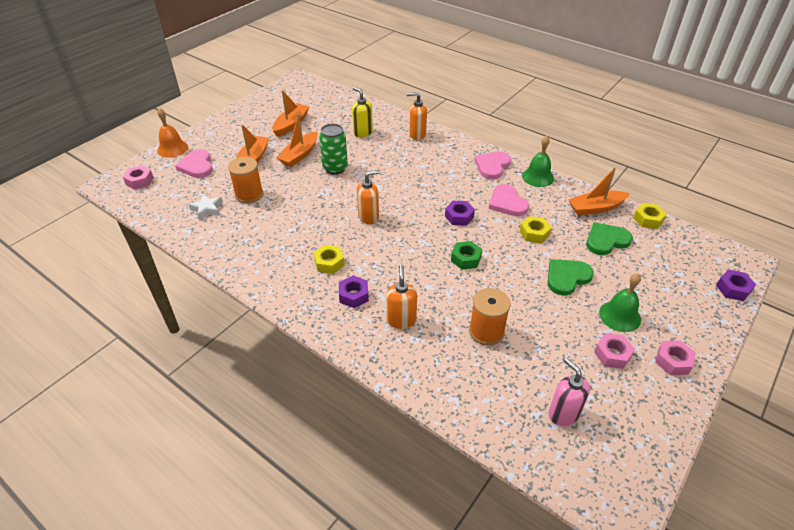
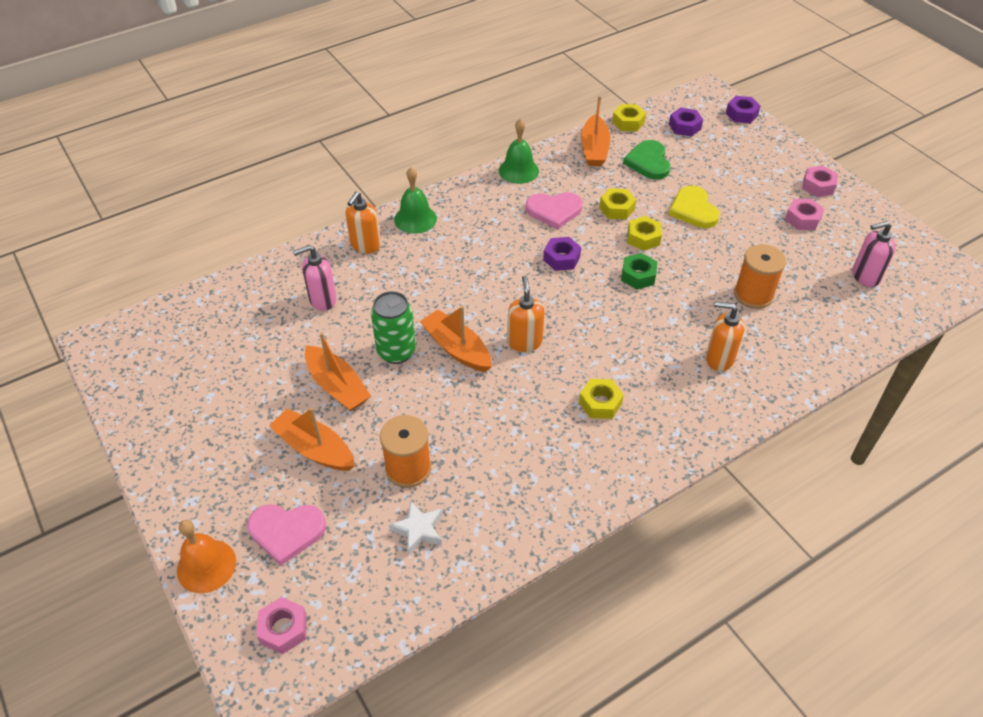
camera: 70 degrees left, 5 degrees up
(291, 125) = (243, 380): orange boat -> orange boat (457, 348)
(354, 295) = (667, 392): purple nut -> purple nut (684, 126)
(363, 132) = (322, 300): yellow soap dispenser -> pink soap dispenser
(492, 166) = (477, 199): pink heart -> none
(510, 254) = (643, 238): none -> yellow nut
(567, 277) = (693, 210): green heart -> yellow heart
(620, 316) = (756, 195): green bell -> green bell (415, 219)

